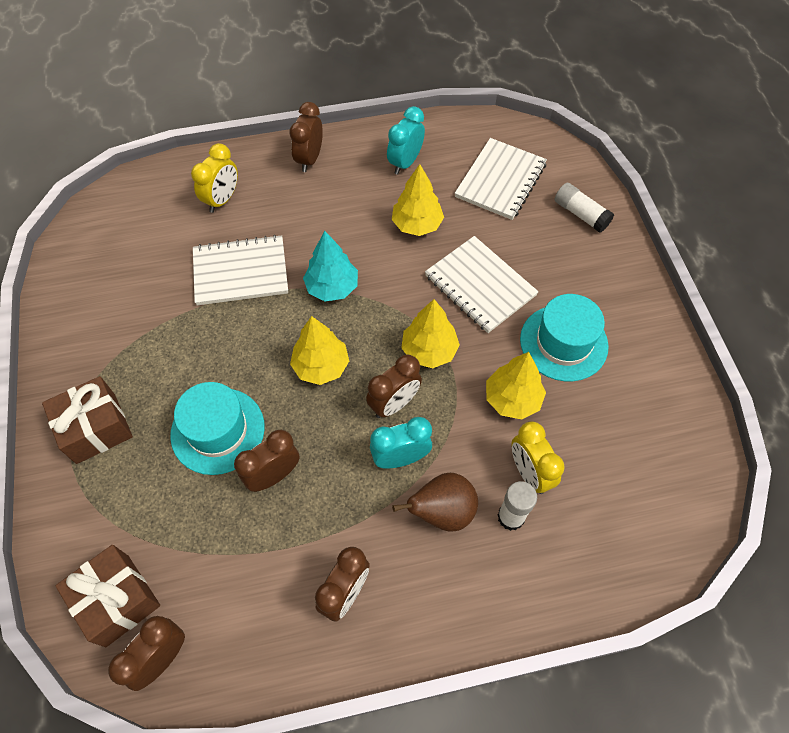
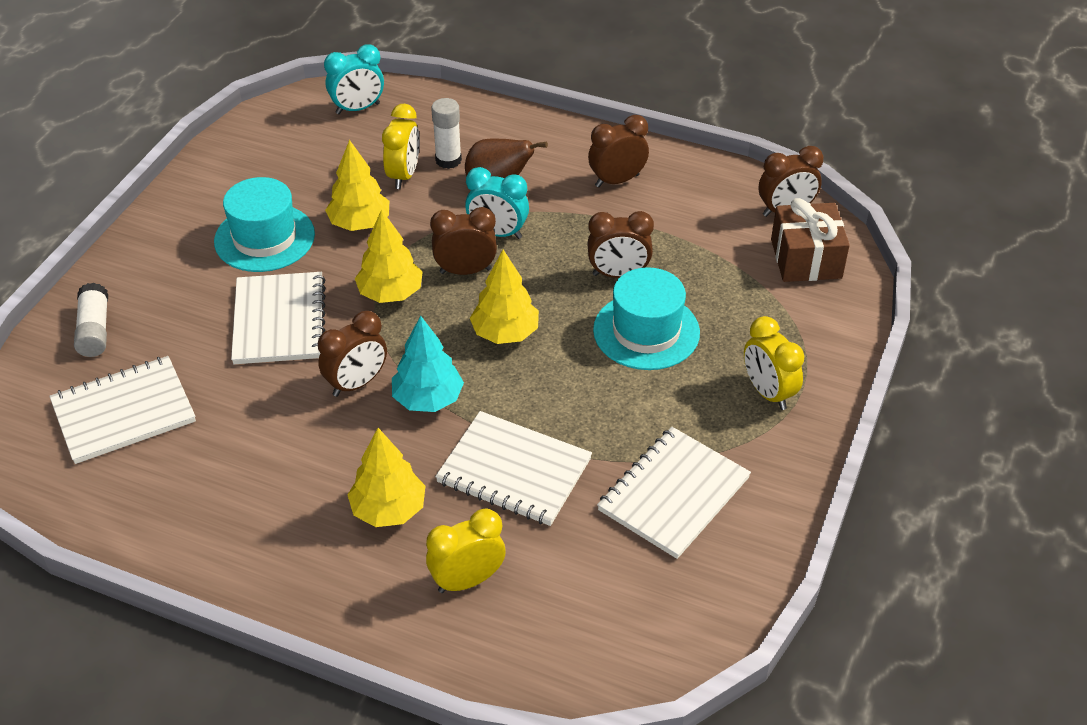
camera: 145 degrees left, 15 degrees down
(96, 428) = (768, 393): brown gift -> yellow clock
(129, 312) = (673, 494): none -> white notebook
(309, 159) = (308, 575): brown clock -> brown clock (356, 383)
(405, 163) = (200, 498): turquoise clock -> turquoise clock (358, 109)
(417, 225) = (271, 415): yellow tree -> yellow tree (388, 510)

